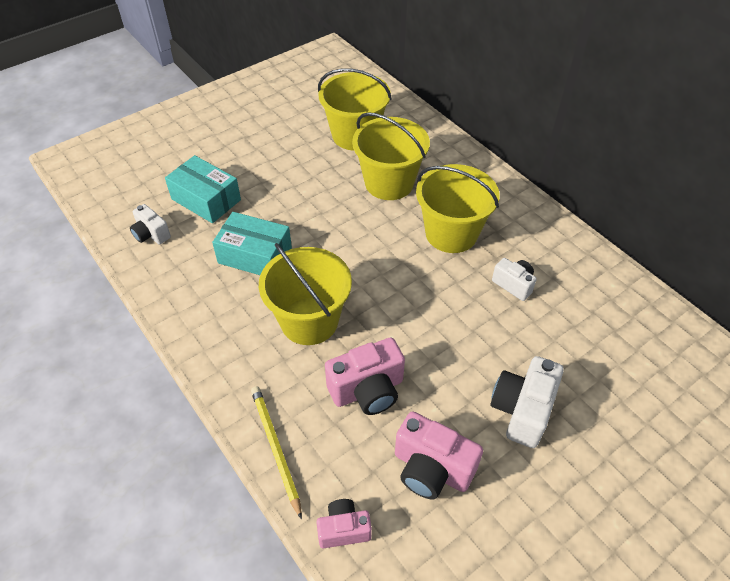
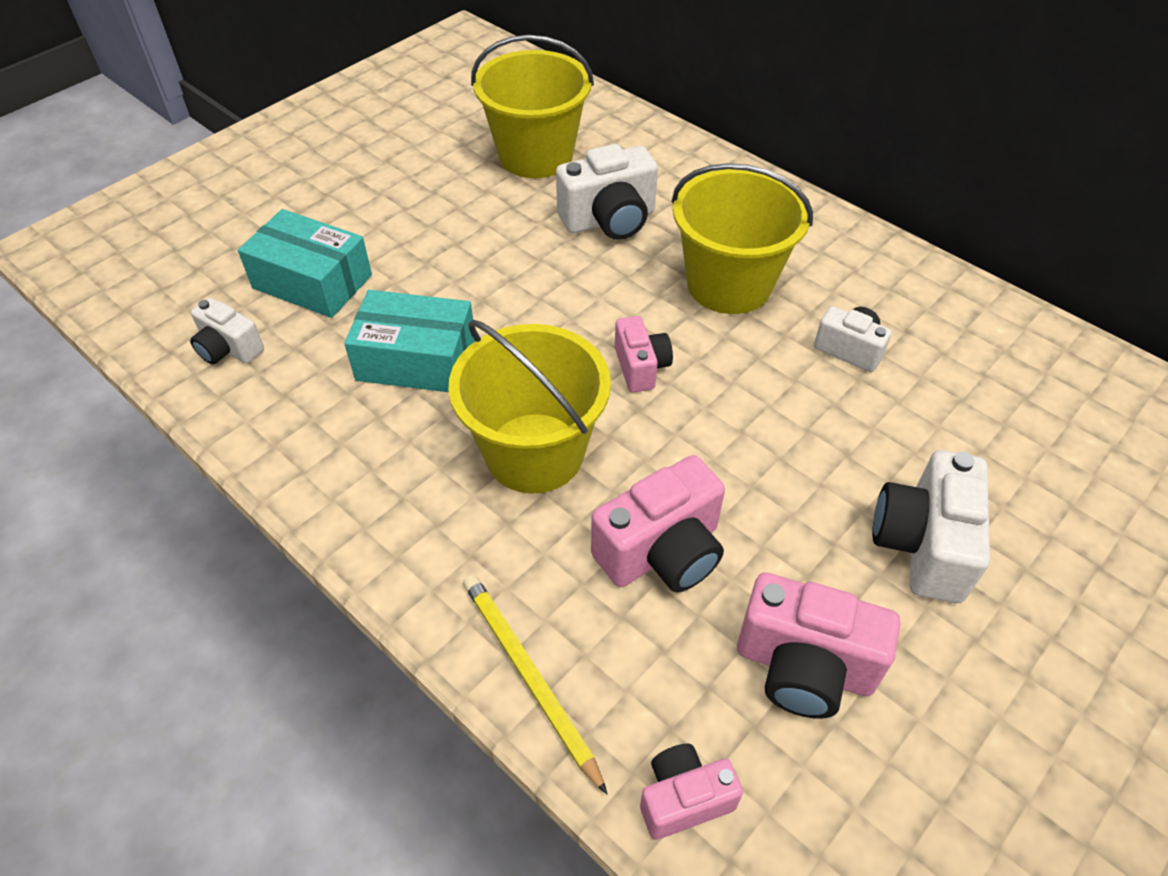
camera: 10 degrees left, 0 degrees up
(384, 278) = (641, 367): none -> pink camera
(389, 183) = (609, 220): yellow bucket -> white camera

